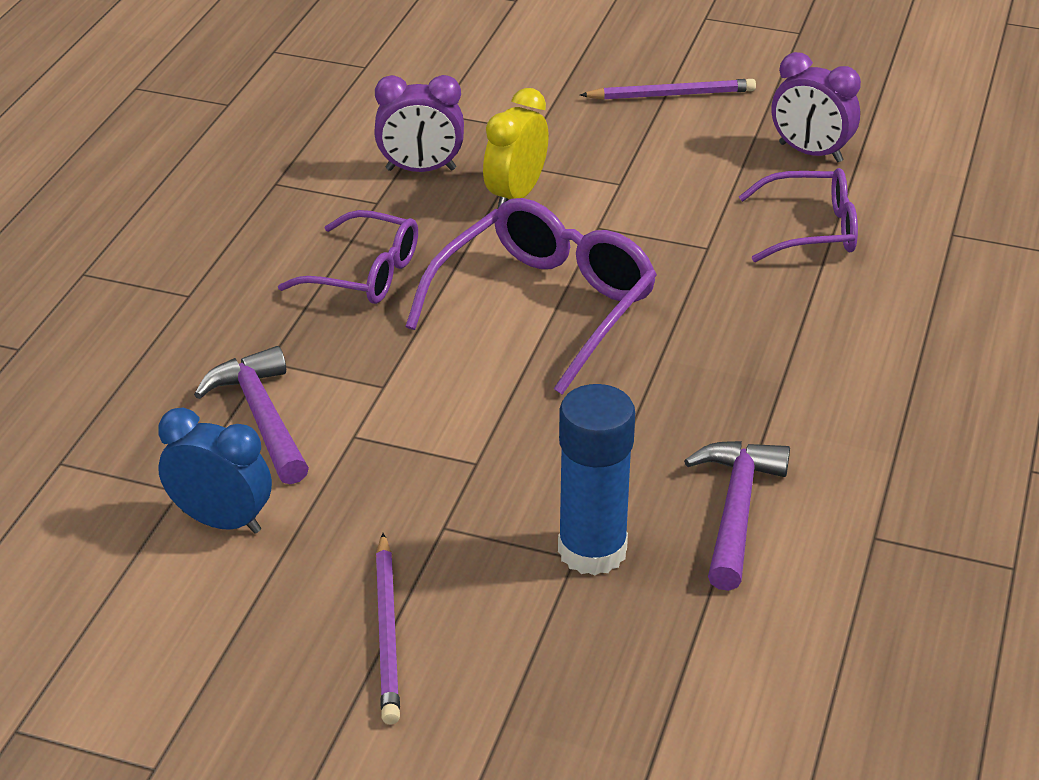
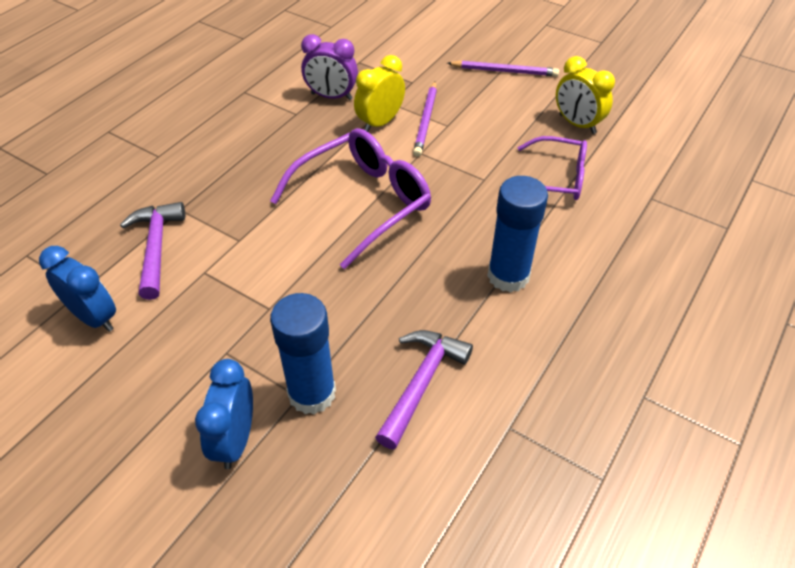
camera: 15 degrees right, 10 degrees up
(365, 273) = (265, 160): purple glasses -> none
(388, 632) = (152, 427): purple pencil -> purple pencil (426, 120)
(515, 623) = (235, 440): none -> blue clock
(796, 364) = (508, 276): none -> blue glue stick
(810, 153) = (577, 124): purple clock -> yellow clock

